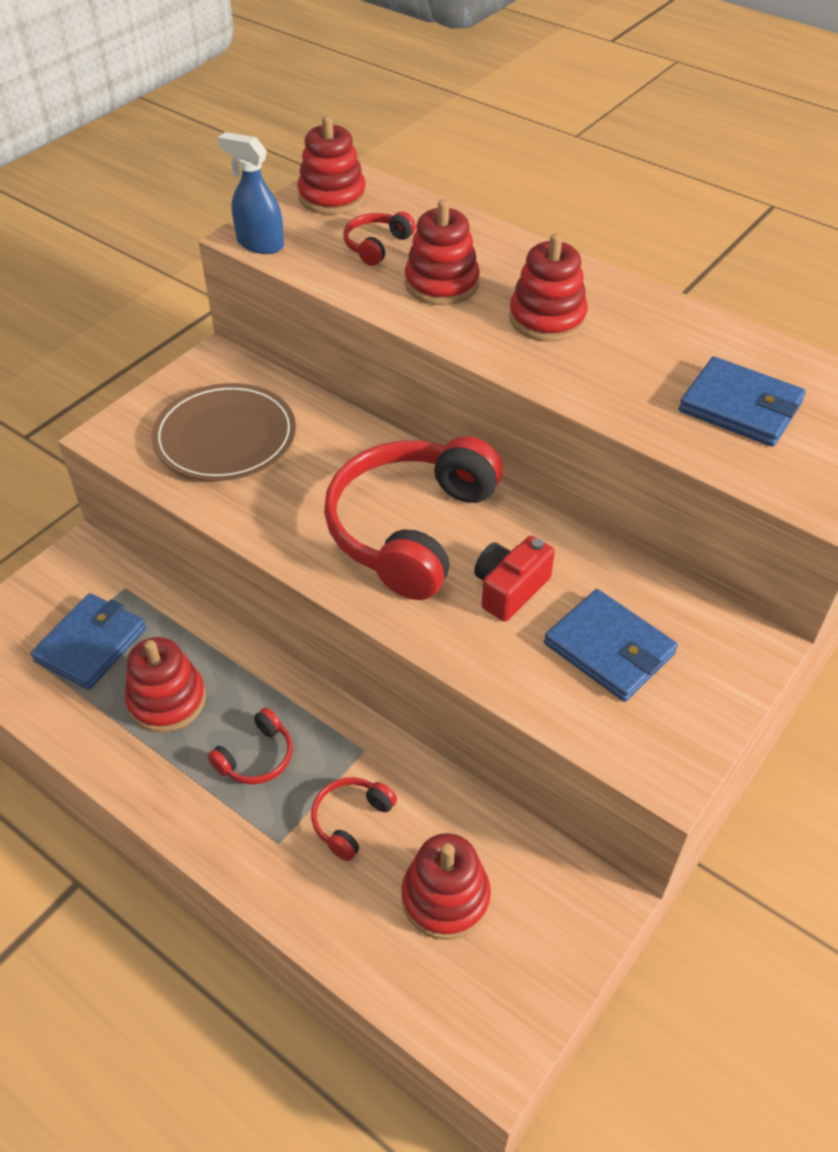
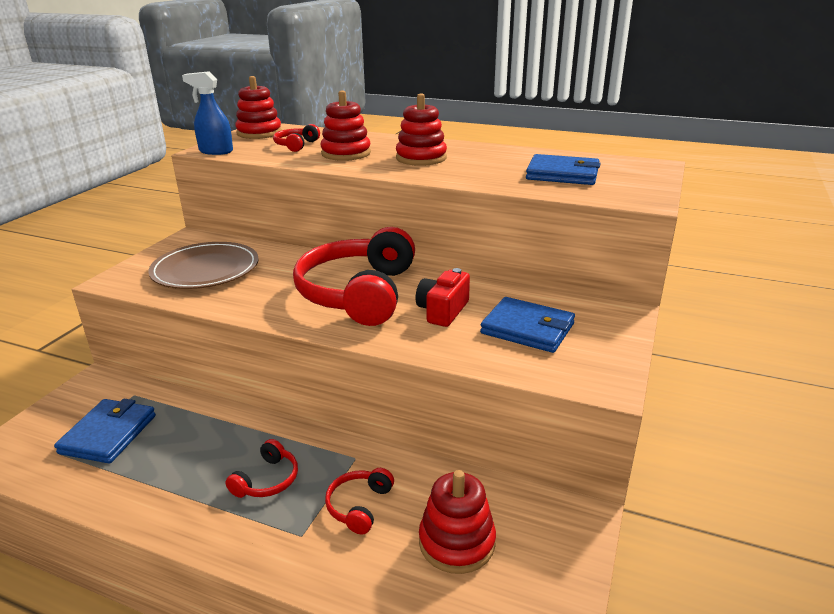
camera: 15 degrees left, 20 degrees down
(167, 700) = (181, 458): red stacking toy -> none

